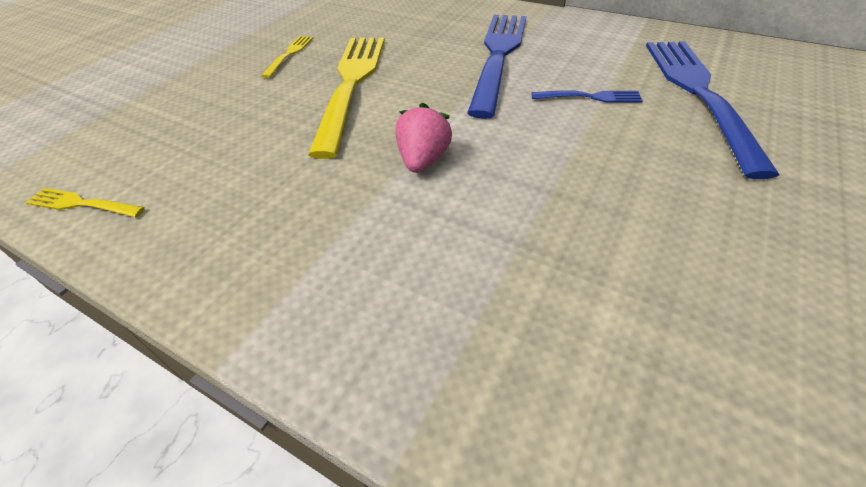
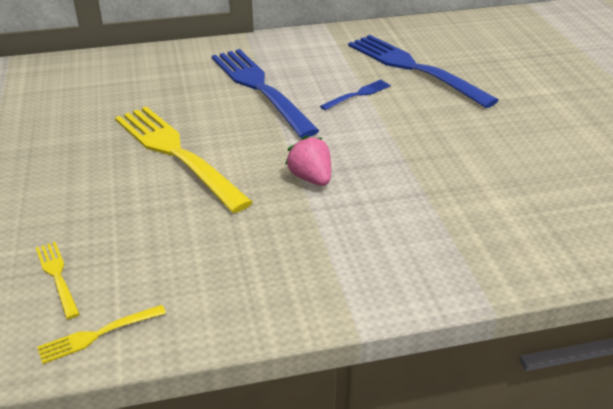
camera: 45 degrees left, 10 degrees down
(289, 54) = (74, 153): yellow fork -> yellow fork (57, 276)

